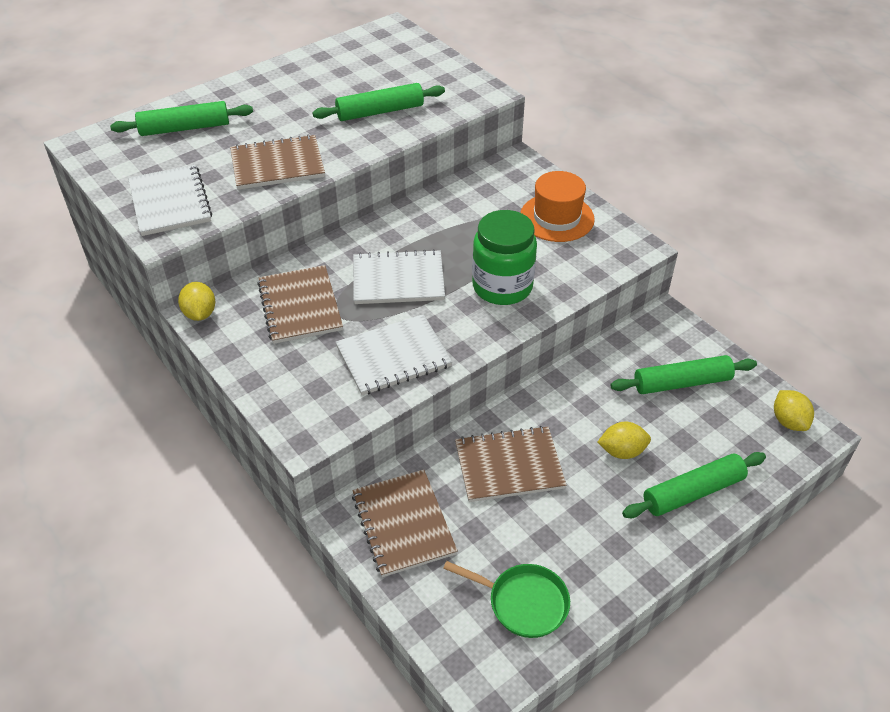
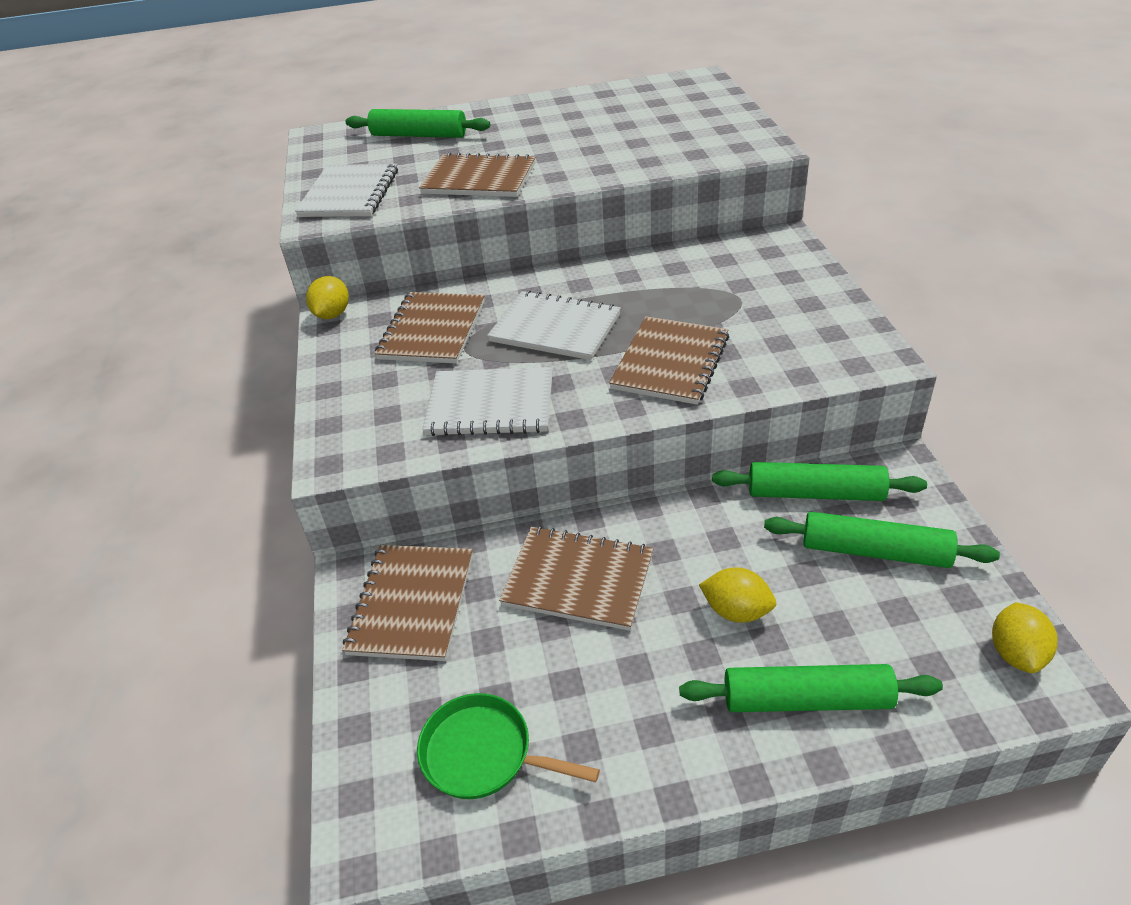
camera: 30 degrees right, 5 degrees down
(380, 111) = (626, 148): green rolling pin -> green rolling pin (815, 493)
(502, 286) = (670, 362): green jar -> brown notebook
(523, 602) = (484, 754): green pan -> green pan turned 150 degrees clockwise
(557, 218) = (791, 304): orange hat -> none

